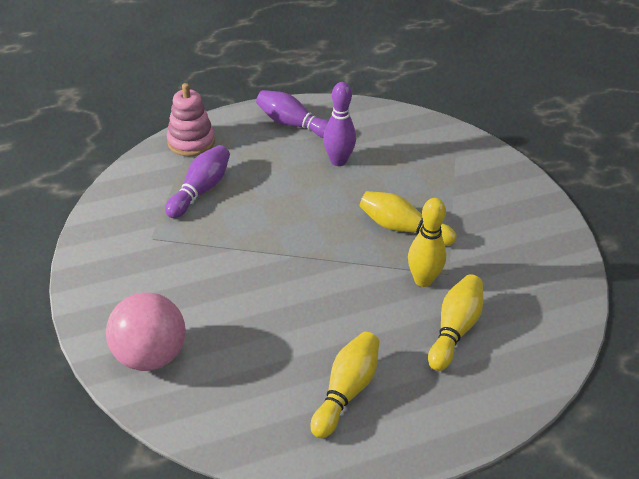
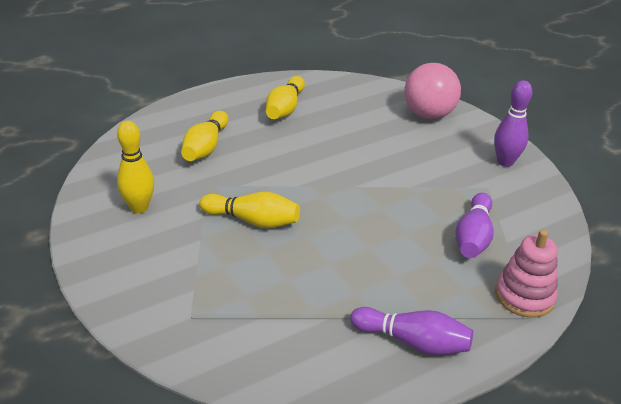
camera: 170 degrees right, 5 degrees down
(338, 161) = (337, 291): purple bowling pin -> purple bowling pin (505, 162)
(423, 280) = (231, 178): yellow bowling pin -> yellow bowling pin (139, 207)

